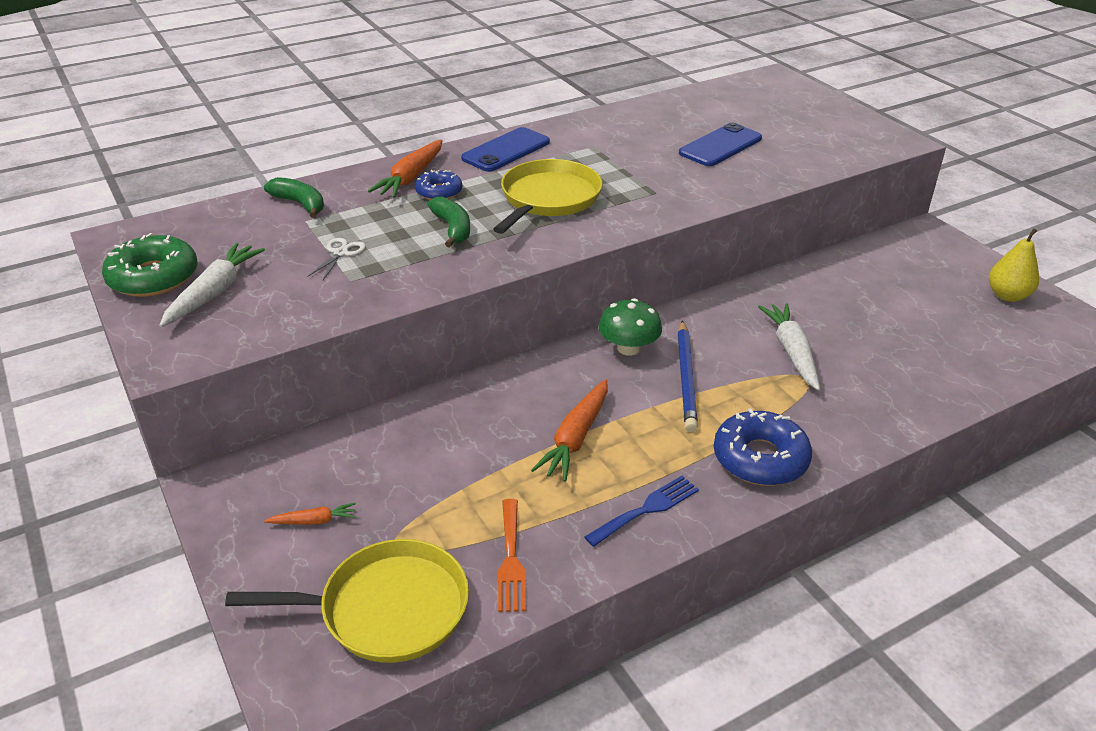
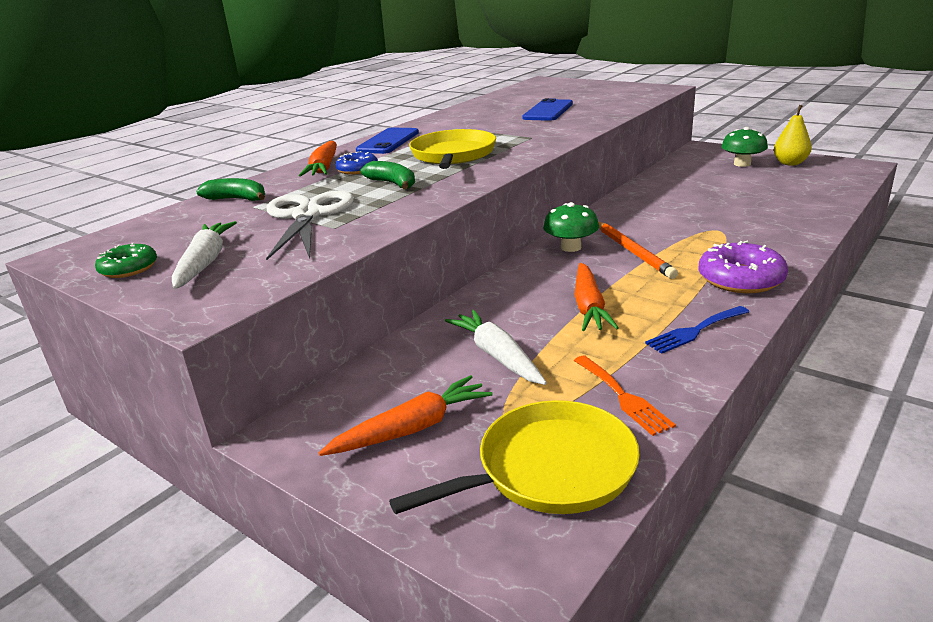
camera: 20 degrees left, 10 degrees down
(153, 277) = (129, 268): green donut -> green donut, size x0.60
(314, 521) = (412, 428): orange carrot -> orange carrot, size x1.89
(341, 253) = (307, 215): white scissors -> white scissors, size x2.32
(647, 509) = (694, 331): blue fork -> blue fork turned 150 degrees counterclockwise
(686, 378) = (633, 252): blue pencil -> orange pencil
(760, 458) = (740, 279): blue donut -> purple donut
(791, 352) = (690, 220): white carrot -> white carrot (497, 356)
(946, 277) = (742, 164): none -> green mushroom

